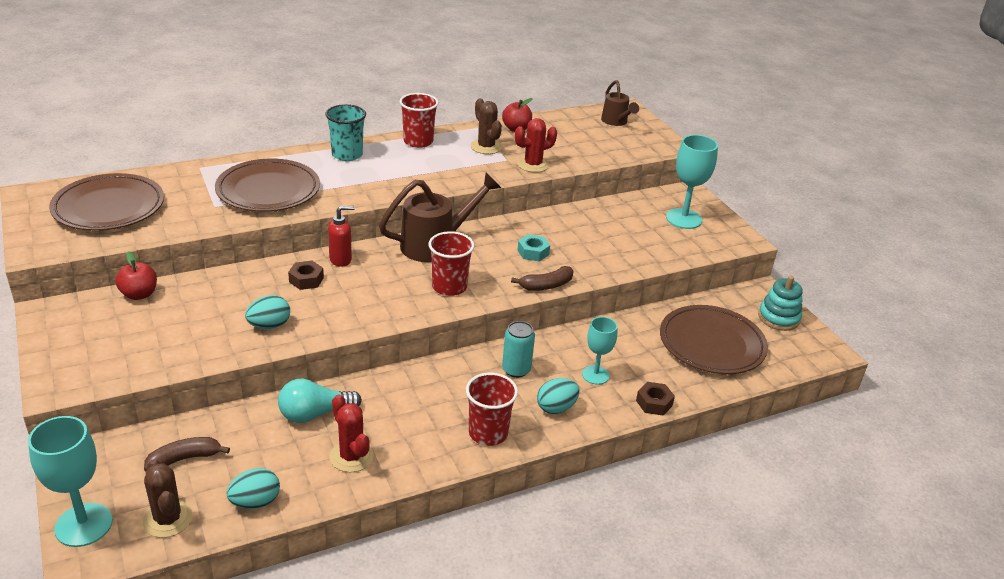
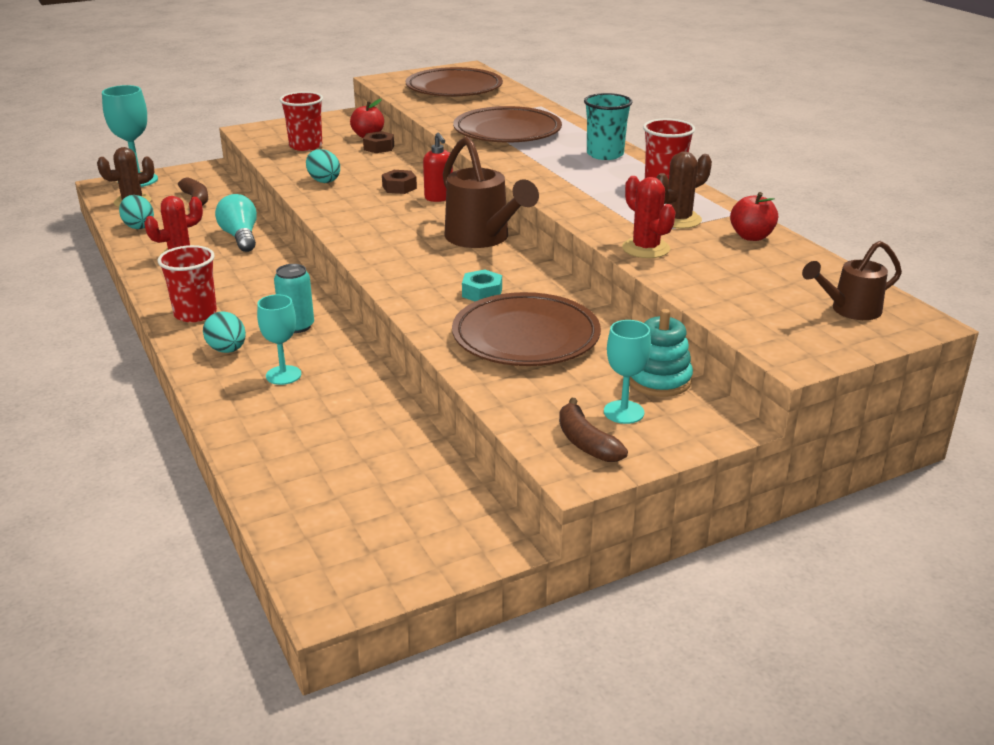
camera: 90 degrees right, 5 degrees down
(449, 287) = (396, 249): red cup -> red cup (306, 146)
(546, 285) = (406, 301): brown banana -> brown banana (586, 442)
(654, 403) = (224, 415): brown nut -> brown nut (379, 147)
(683, 219) = (624, 412): turquoise goblet -> turquoise goblet, size x0.64
(711, 344) = (347, 470): brown plate -> brown plate (526, 337)
(778, 318) = (423, 549): turquoise stacking toy -> turquoise stacking toy (659, 380)

